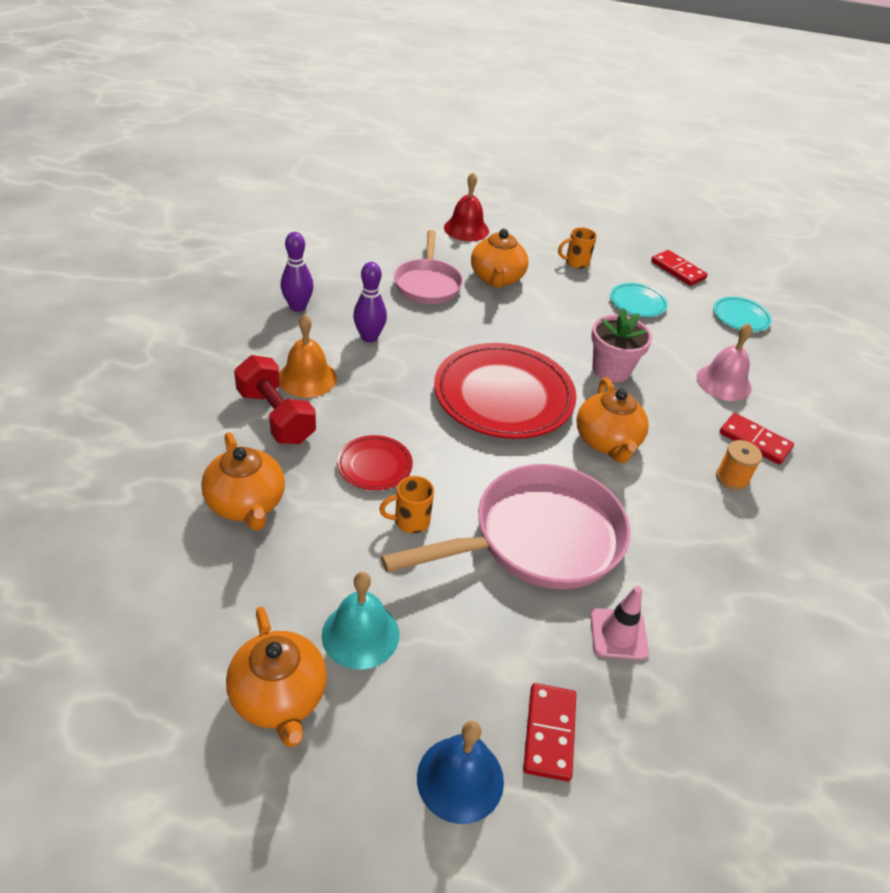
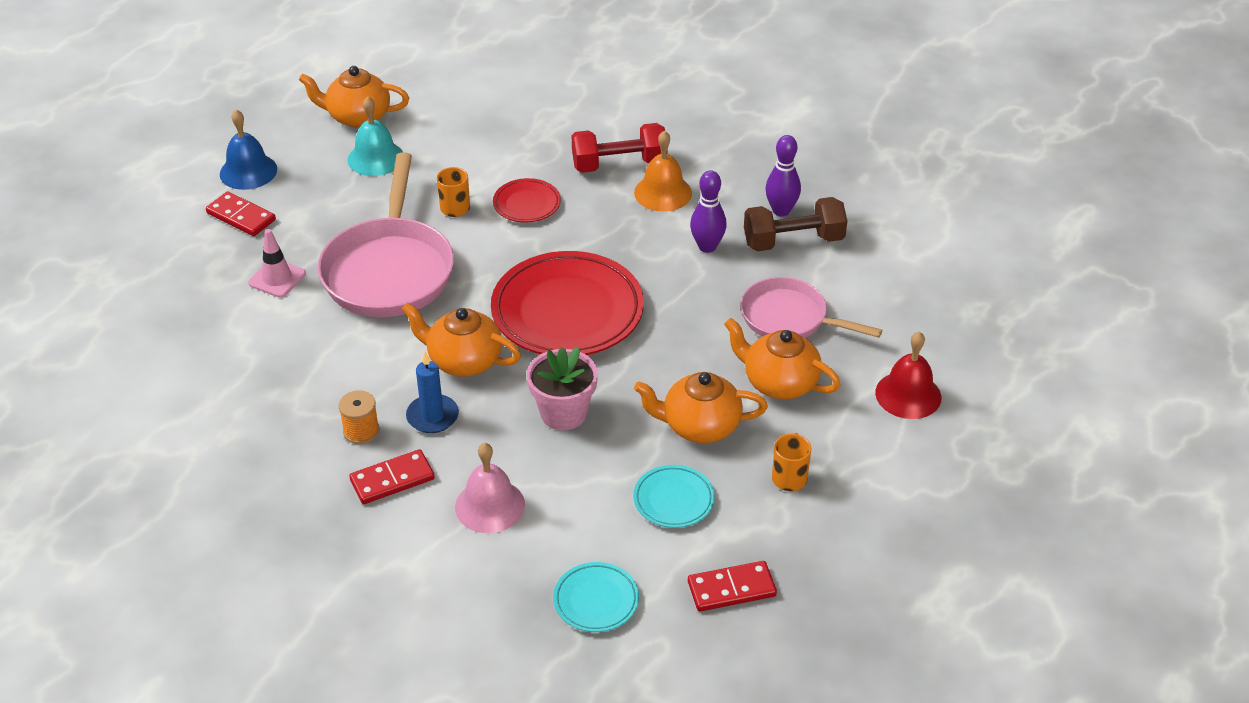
camera: 120 degrees right, 0 degrees up
(246, 504) = (528, 132): orange teapot -> orange teapot (700, 426)
(335, 295) = (793, 241): none -> brown dumbbell
(678, 440) = (432, 416): none -> blue candle

